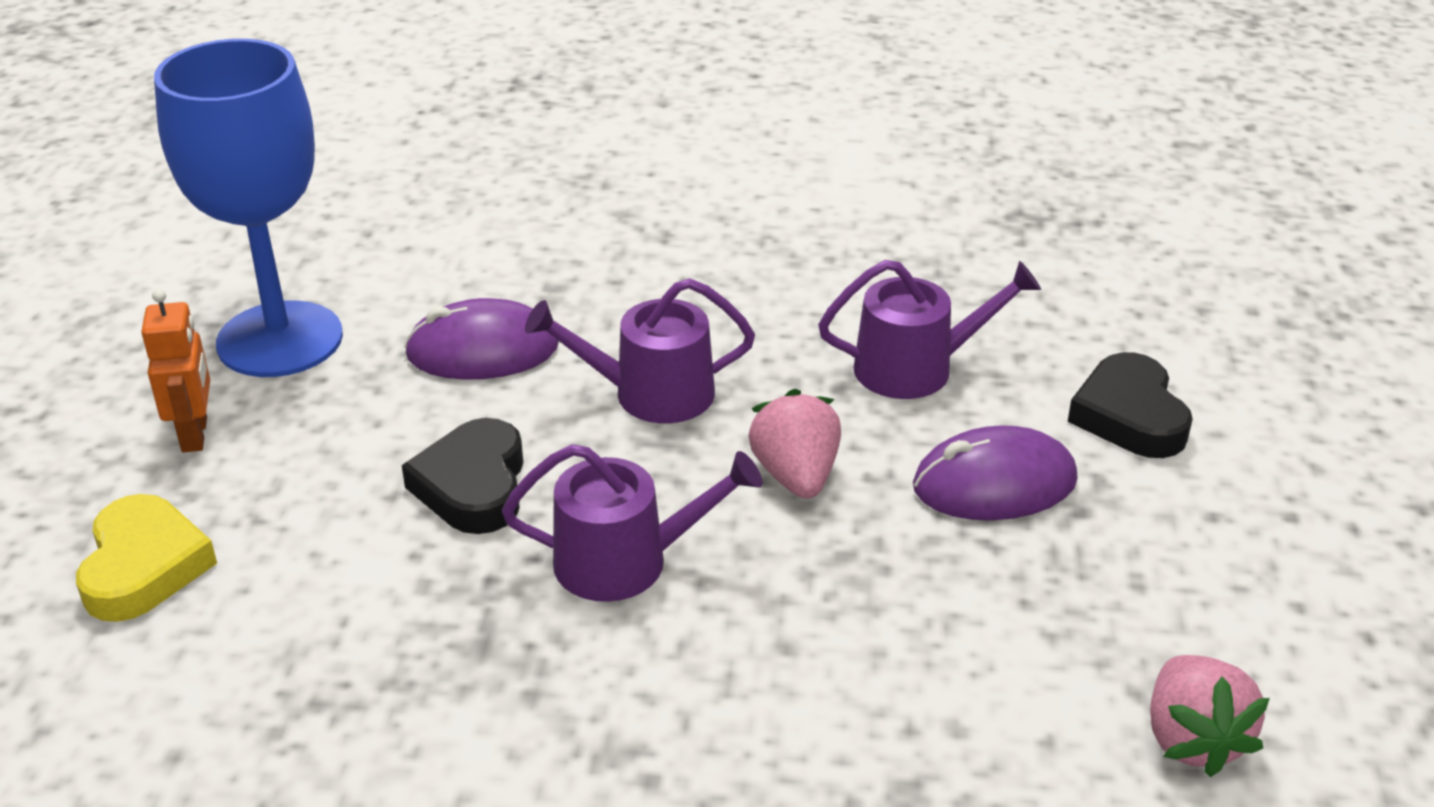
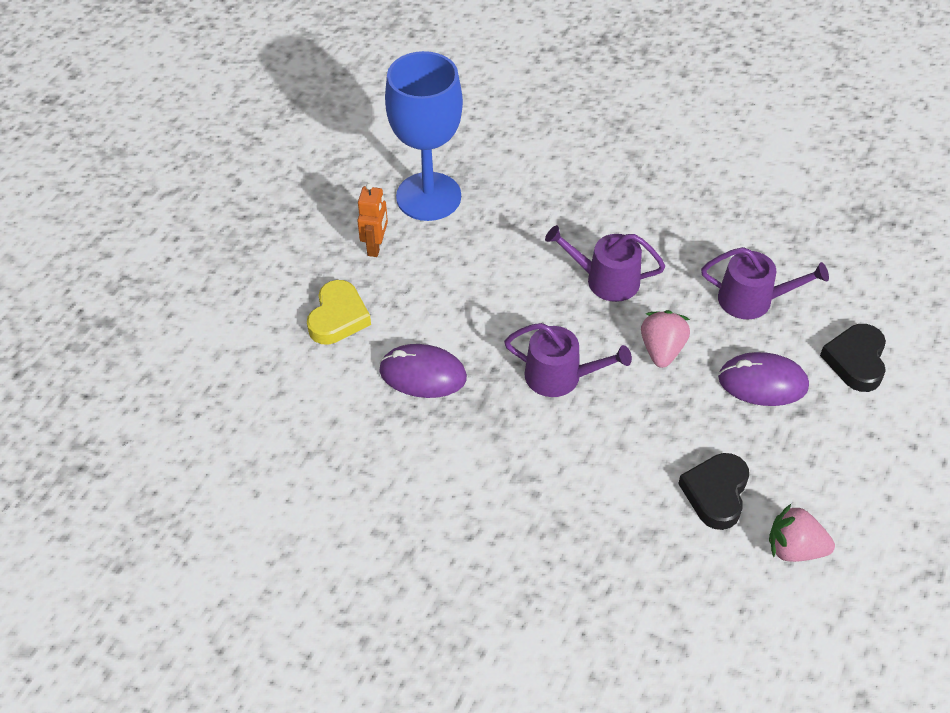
camera: 20 degrees right, 15 degrees up
(473, 486) = (500, 312): black heart -> black heart (716, 493)
(482, 350) = (528, 229): purple mouse -> purple mouse (423, 374)
(1192, 739) = (794, 548): pink strawberry -> pink strawberry turned 90 degrees clockwise

